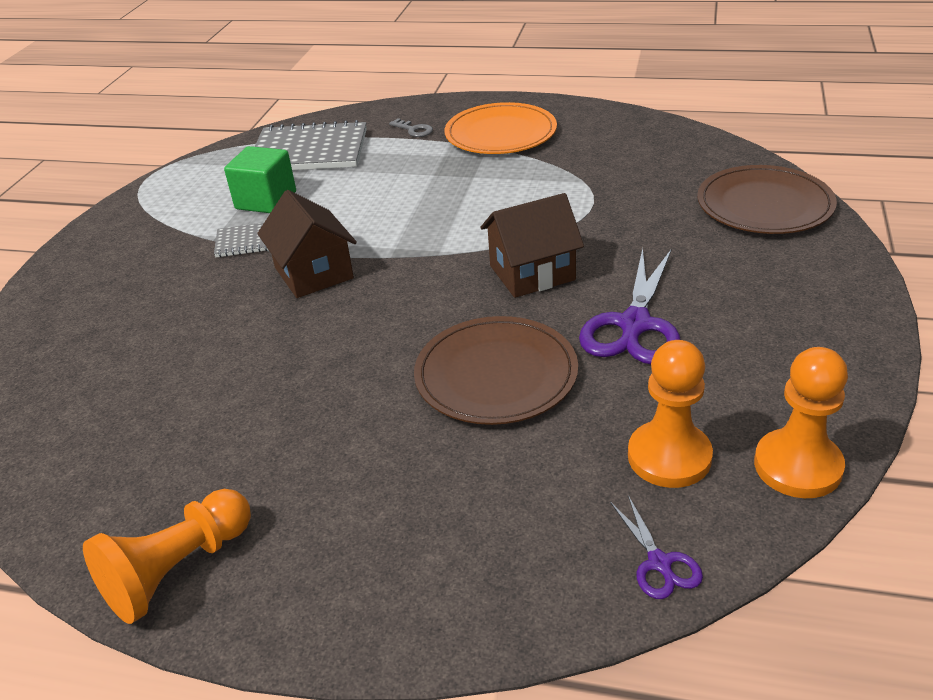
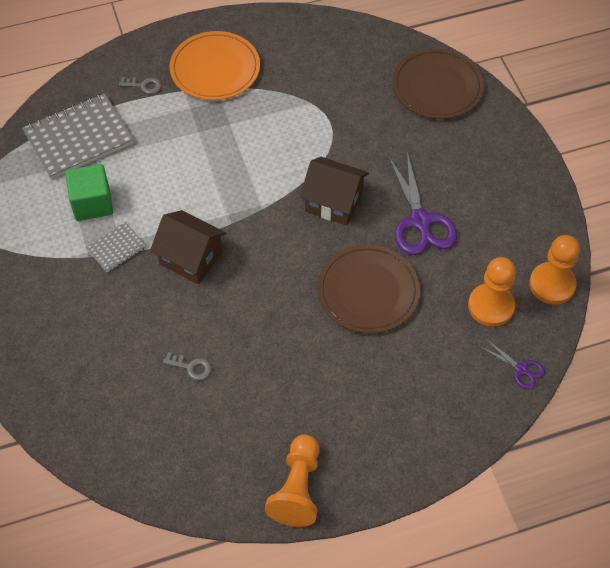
camera: 35 degrees left, 20 degrees up
(202, 373) = (191, 367): none -> grey key
(532, 273) = (334, 202): brown house -> brown house turned 75 degrees clockwise

